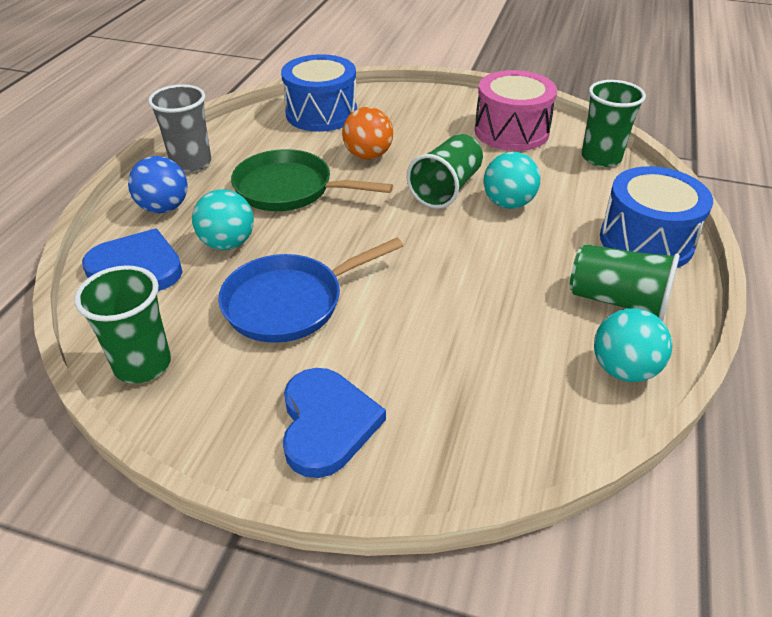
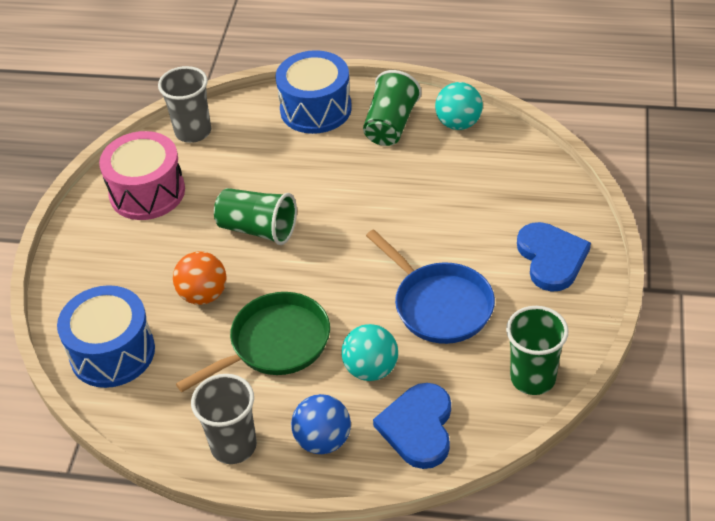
camera: 95 degrees left, 5 degrees up
(290, 189) = (274, 344): green pan -> green pan turned 135 degrees counterclockwise
(327, 424) = (551, 258): blue heart -> blue heart turned 90 degrees clockwise
(508, 203) = (276, 187): turquoise ball -> none
(601, 158) = (193, 132): green cup -> grey cup

